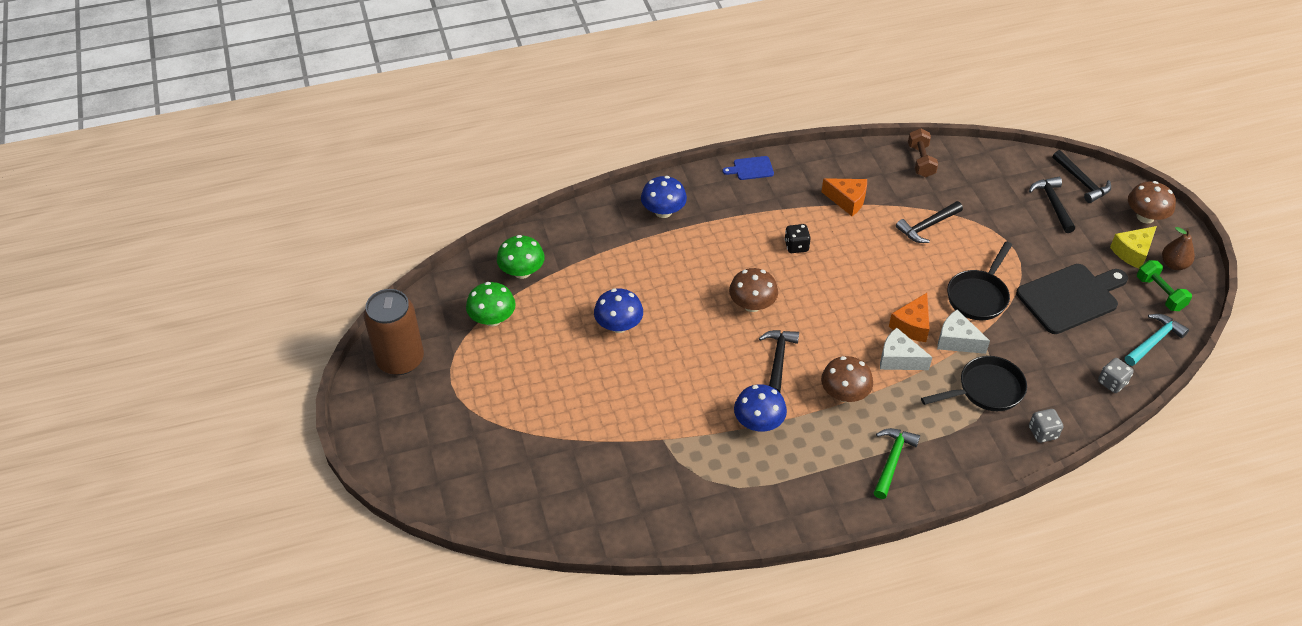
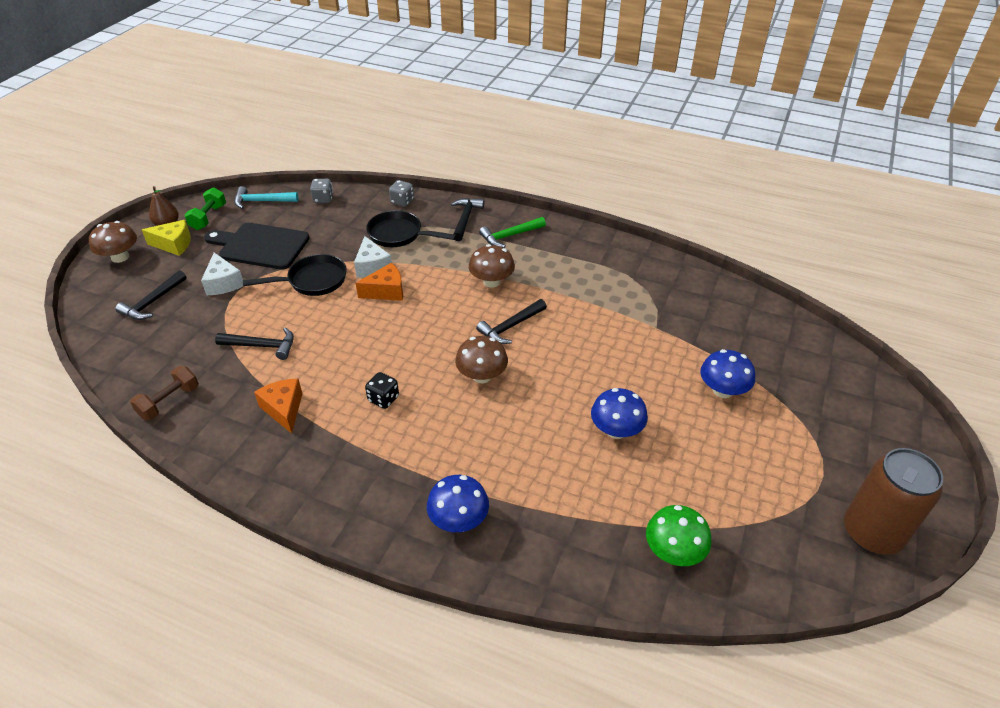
camera: 140 degrees left, 5 degrees down
(492, 319) = (742, 515): green mushroom -> none
(751, 168) = (315, 507): blue cutting board -> none
(758, 422) = (573, 299): blue mushroom -> blue mushroom (722, 390)
(899, 359) = (426, 279): white cheese -> white cheese (223, 283)
(1081, 182) = (103, 303): black hammer -> black hammer (465, 219)

